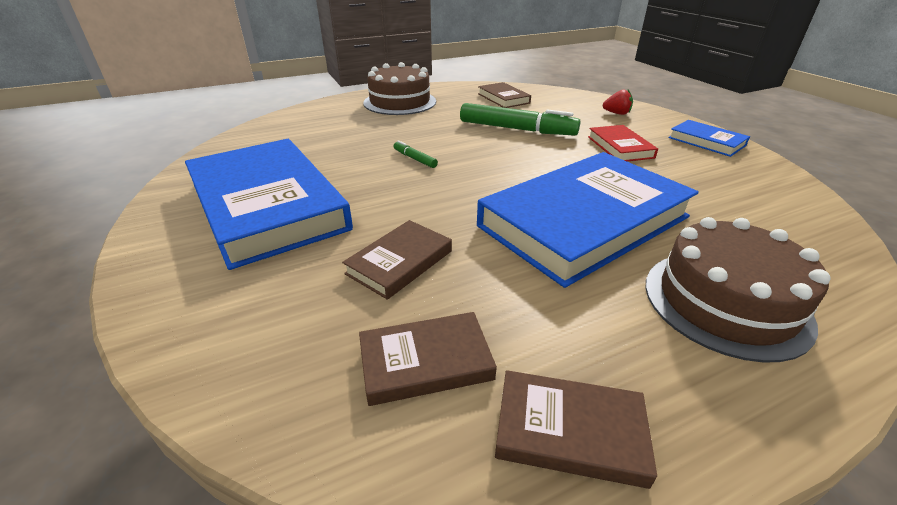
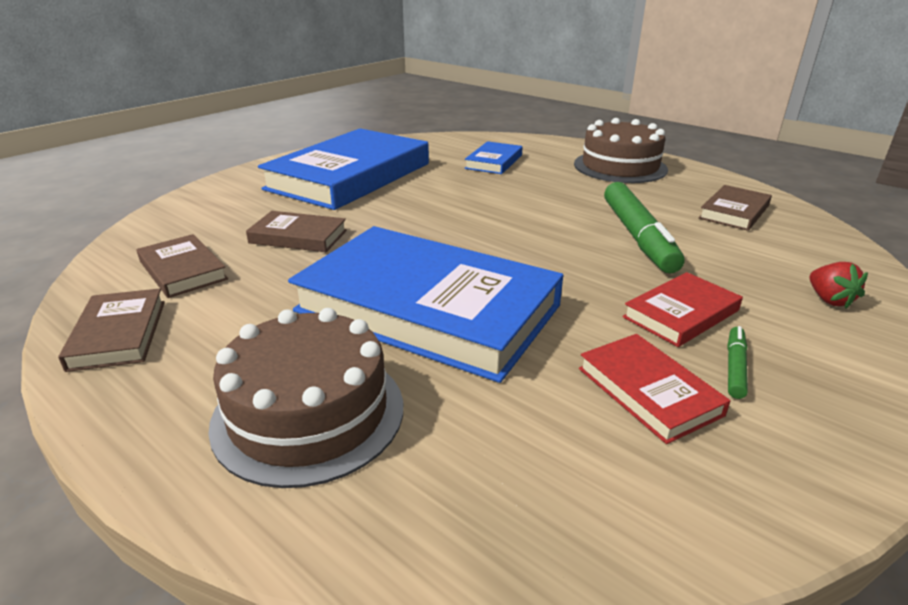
camera: 65 degrees right, 5 degrees down
(414, 159) = (485, 203): green marker -> green marker (734, 367)
(698, 178) = (648, 391): none -> red book
(706, 141) = (837, 400): blue book -> blue book (494, 162)

